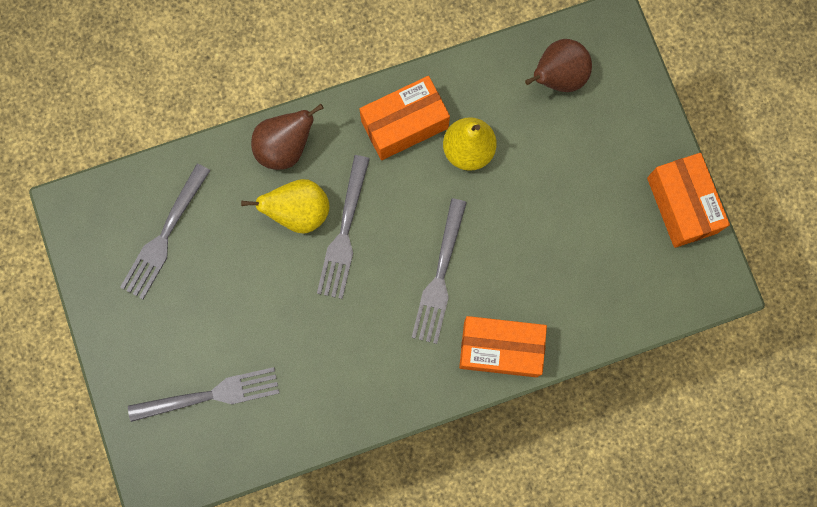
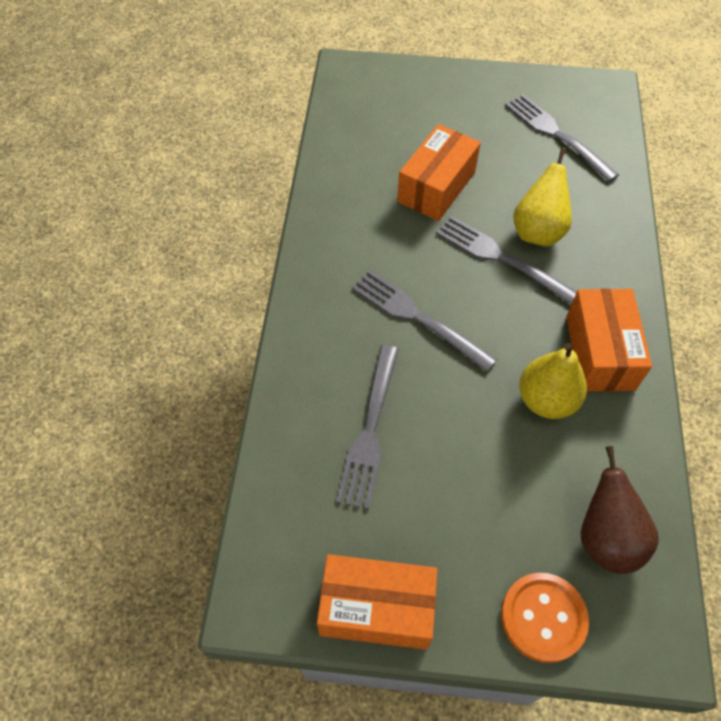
camera: 115 degrees right, 20 degrees down
(210, 395) = (399, 120): grey fork -> grey fork (370, 430)
(285, 148) = (610, 244): brown pear -> none
(500, 349) = (315, 338): orange box -> orange box (436, 187)
(632, 100) = (543, 617): none -> orange button

